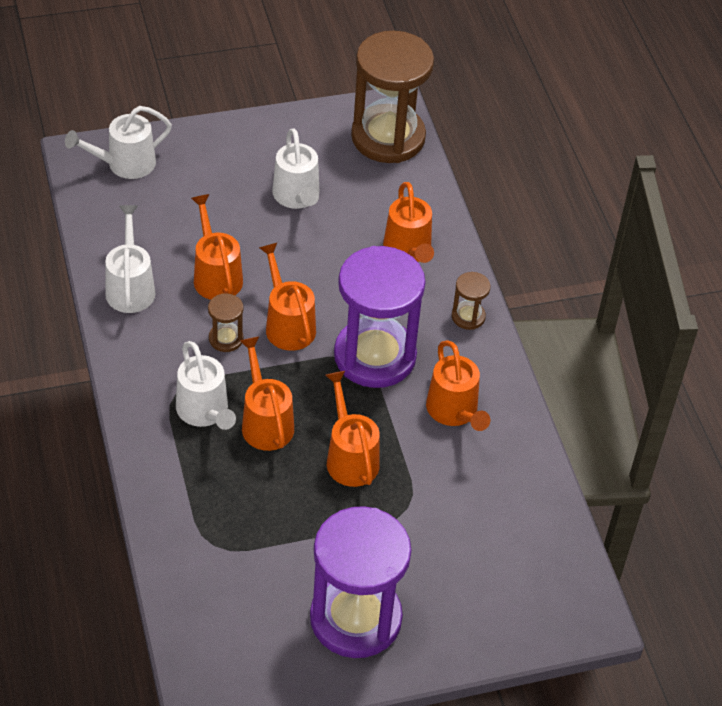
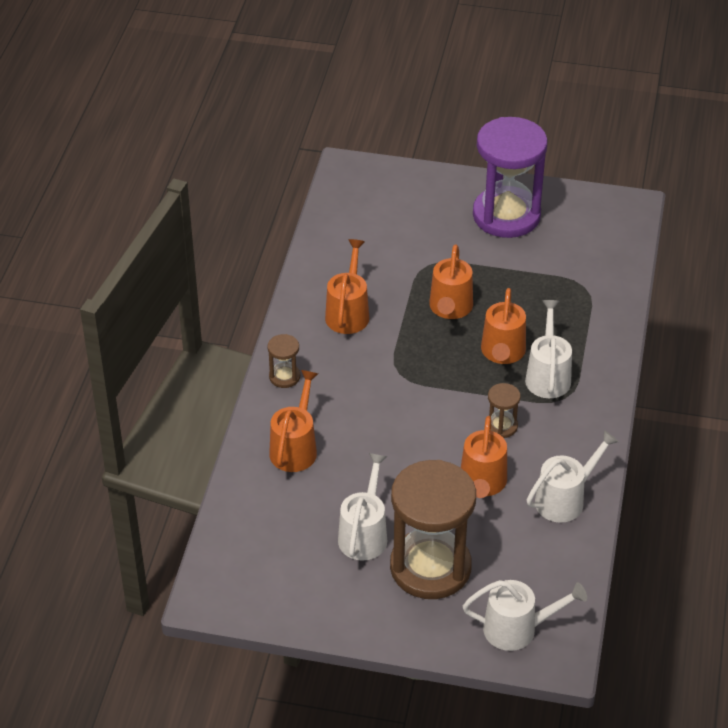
camera: 150 degrees left, 5 degrees down
(130, 287) = (565, 499): white watering can -> white watering can turned 150 degrees counterclockwise
(287, 324) = (442, 421): orange watering can -> none
(375, 356) = (384, 372): purple hourglass -> none
(388, 137) = (235, 566): brown hourglass -> brown hourglass (430, 567)

